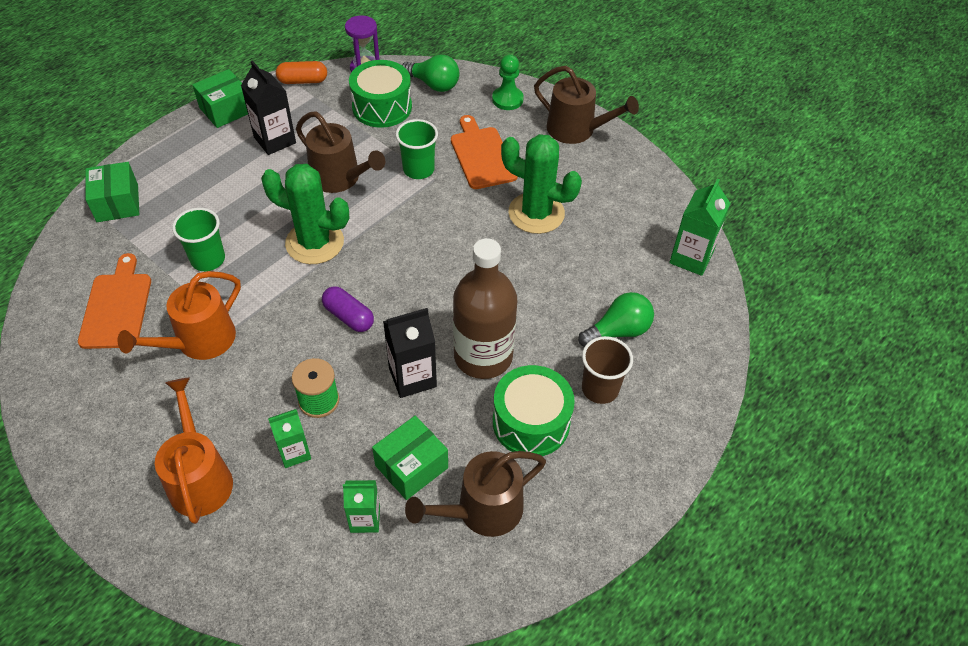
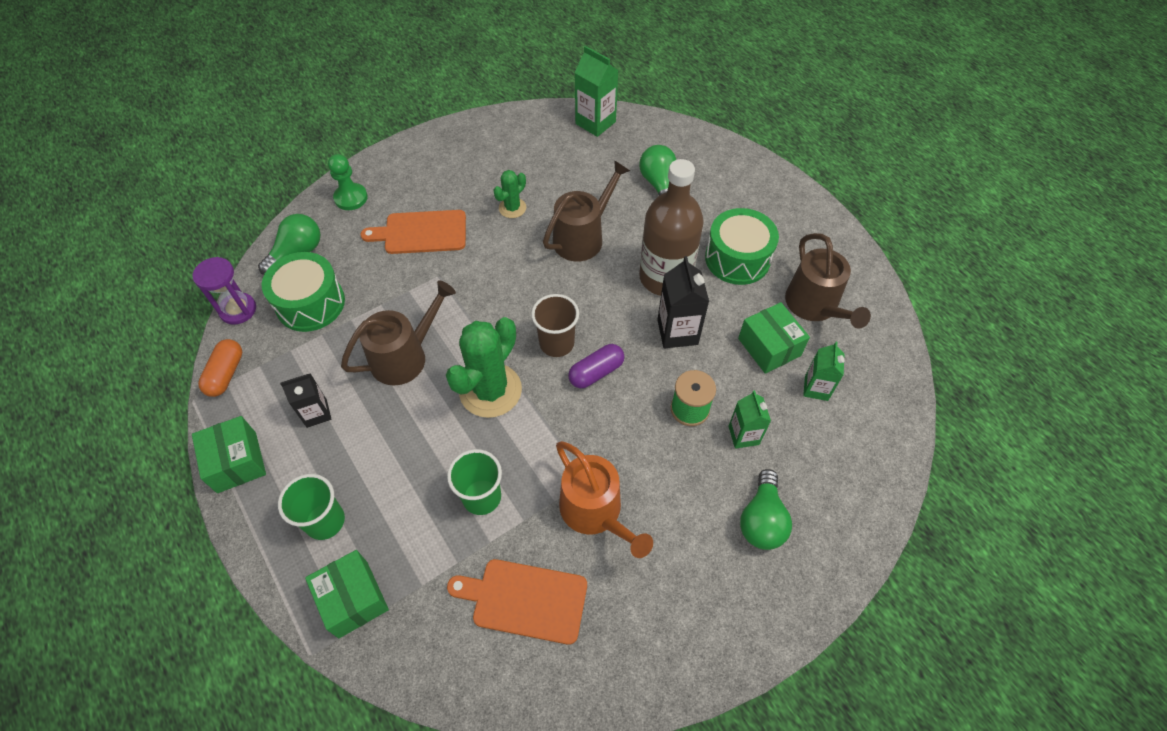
camera: 75 degrees left, 5 degrees up
(117, 203) = (353, 599): green box -> green box turned 60 degrees clockwise
(200, 478) = (762, 520): orange watering can -> green light bulb
(275, 140) = (316, 413): black carton -> black carton, size x0.66
(418, 169) = (420, 286): green cup -> green cup (325, 521)
(536, 213) = (512, 208): green cactus -> green cactus, size x0.52
(576, 130) = (417, 157): brown watering can -> brown watering can (582, 237)
(600, 389) = (713, 209): brown cup -> brown cup (556, 343)

